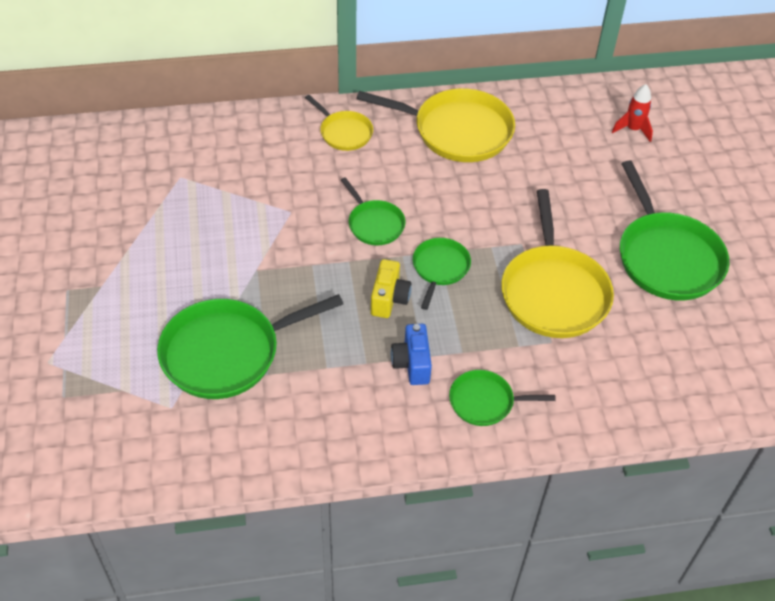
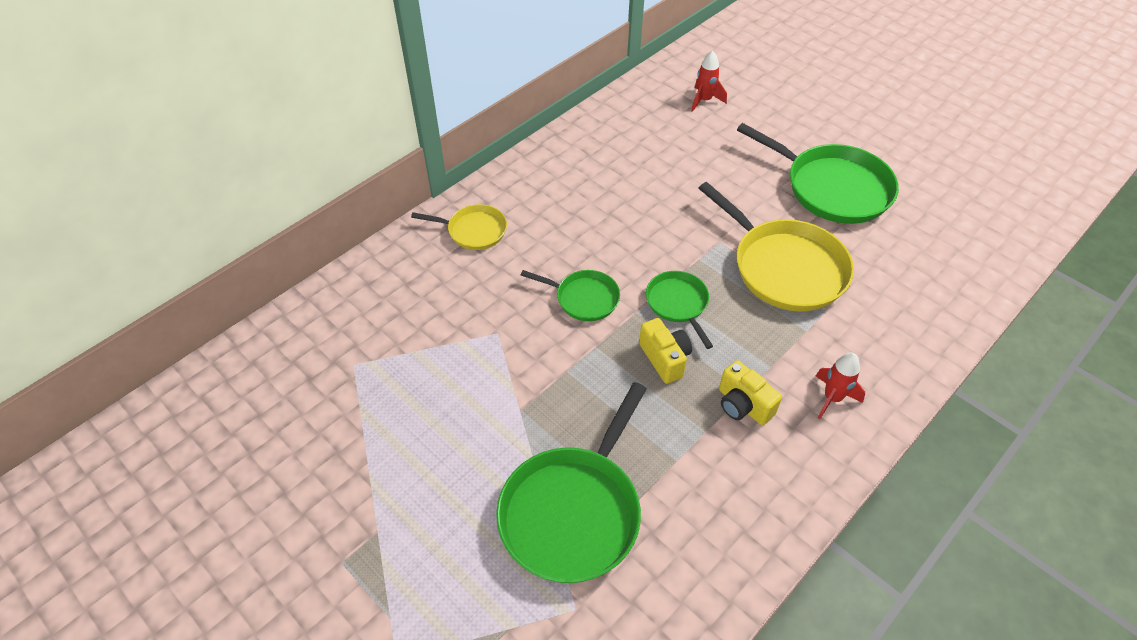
camera: 35 degrees left, 0 degrees up
(412, 363) = (743, 405): blue camera -> yellow camera
(457, 131) = (571, 175): yellow pan -> none
(485, 402) = (832, 398): green pan -> red rocket

